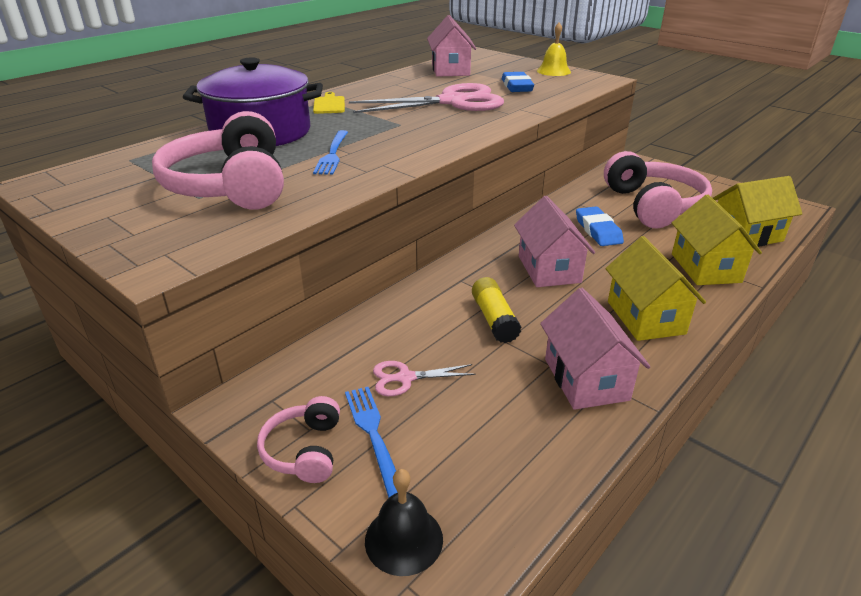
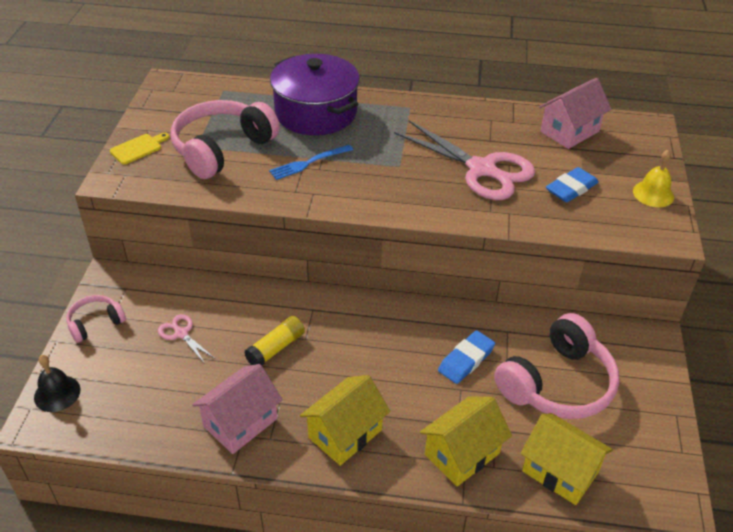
camera: 55 degrees right, 10 degrees up
(329, 104) = (402, 113): yellow cutting board -> yellow cutting board (138, 148)
(373, 434) = (124, 344): blue fork -> none
(549, 269) = (370, 352): pink house -> none

